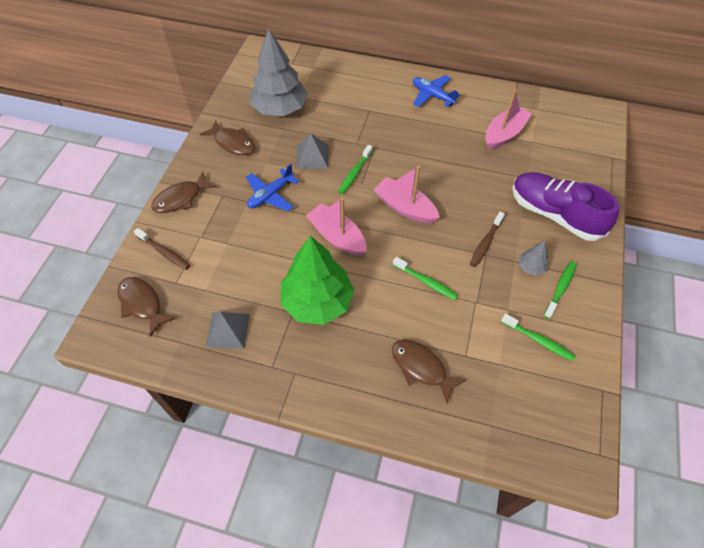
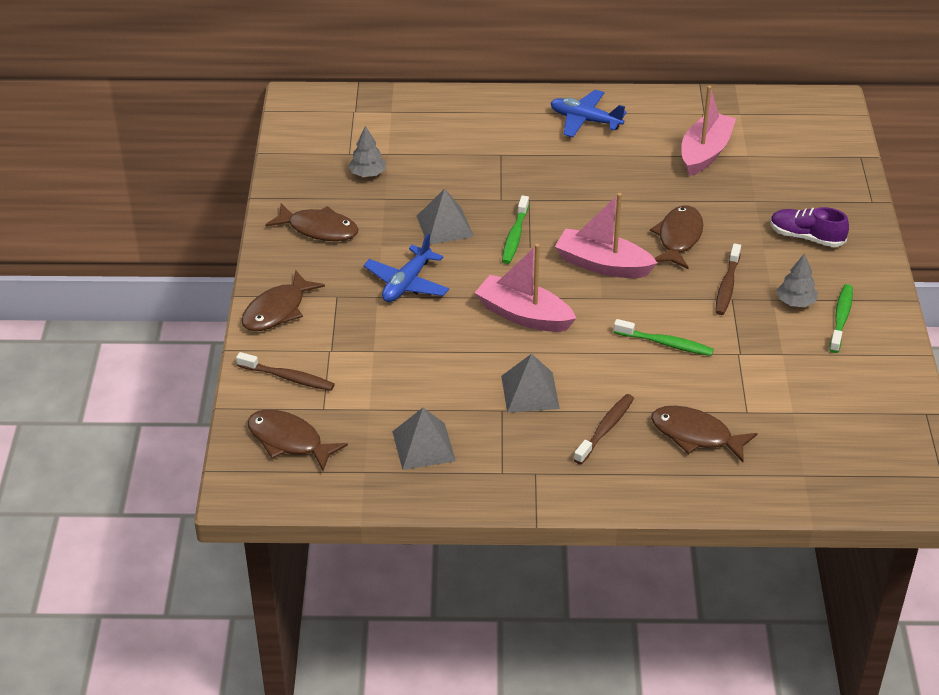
camera: 15 degrees left, 15 degrees down
(280, 109) = (367, 174): grey tree -> grey tree, size x0.43
(317, 301) = (530, 392): green tree -> grey pyramid
(358, 346) = (605, 429): none -> brown toothbrush
(464, 197) = (678, 238): none -> brown fish
(538, 340) = (832, 378): green toothbrush -> none
(554, 214) = (806, 237): purple shoe -> purple shoe, size x0.54

